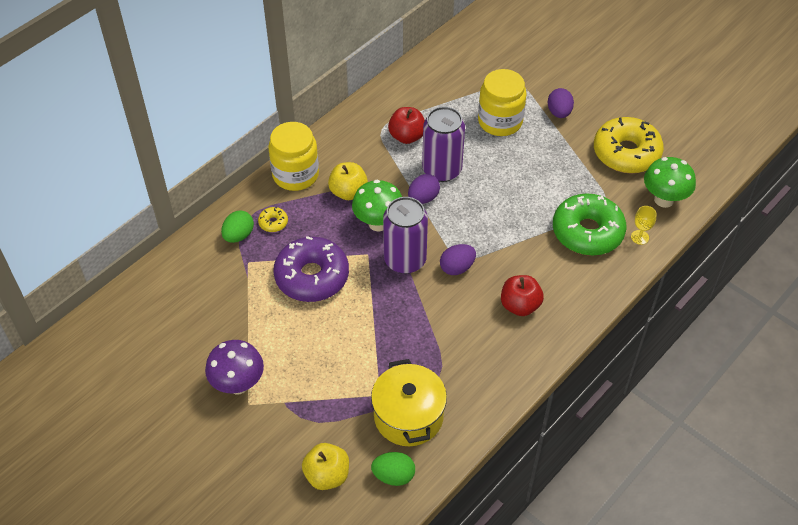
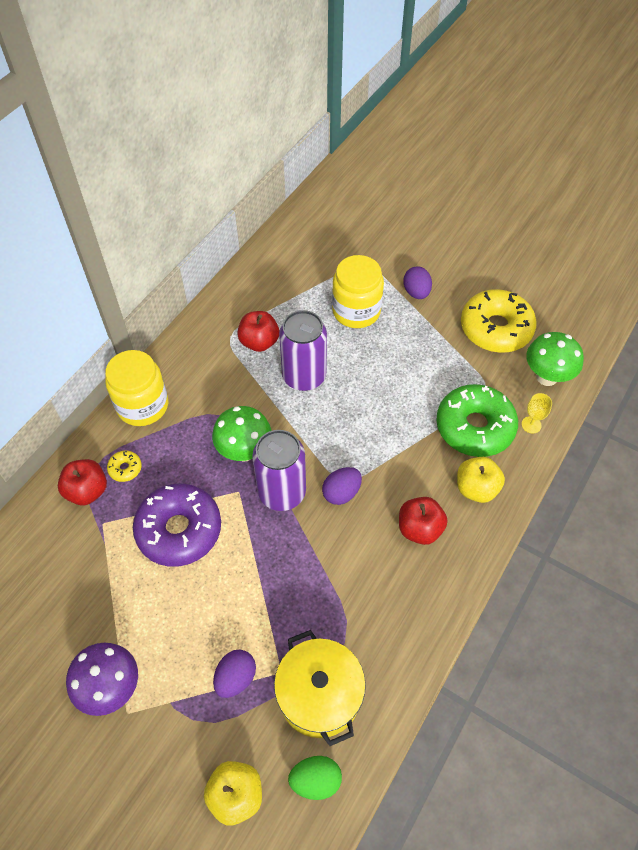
camera: 10 degrees left, 5 degrees up
(238, 235) = (87, 491): green egg -> red apple
(348, 192) = (205, 418): yellow apple -> yellow apple (476, 488)
(423, 198) = (289, 413): purple egg -> purple egg (236, 678)

